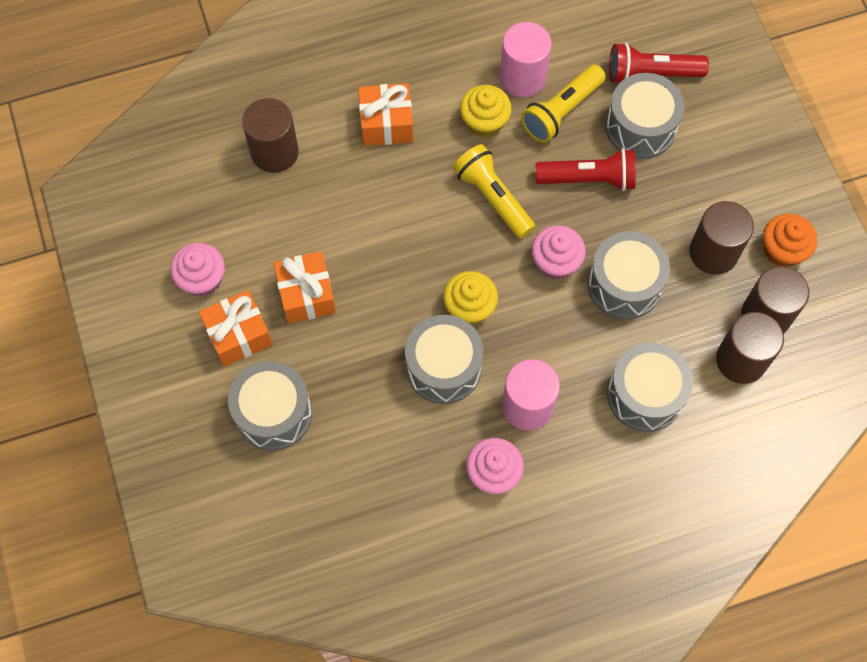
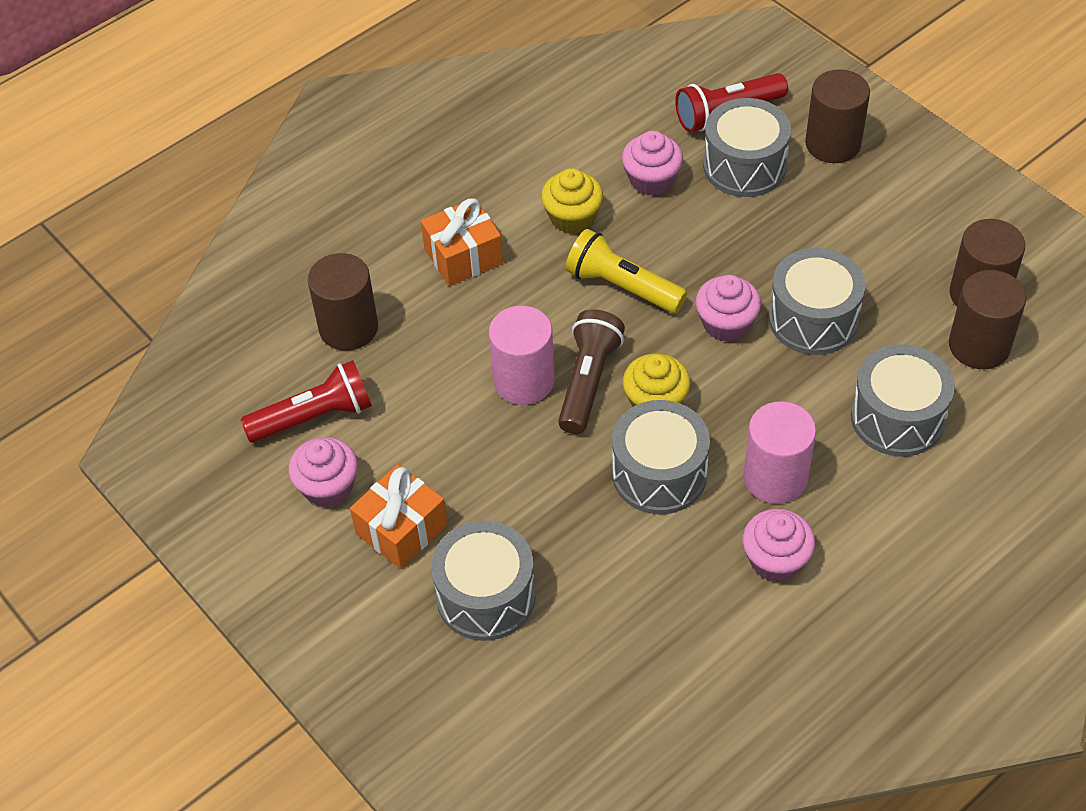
camera: 20 degrees left, 15 degrees down
(306, 295) = (461, 458): orange gift -> none
(428, 269) = (588, 381): none -> brown flashlight
(522, 77) = (591, 162): pink cylinder -> pink cylinder (524, 381)
(561, 112) = (651, 180): yellow flashlight -> pink cupcake
(589, 179) = (717, 232): red flashlight -> red flashlight (314, 416)
(713, 252) = (889, 255): brown cylinder -> brown cylinder (833, 144)
(782, 250) = (959, 227): orange cupcake -> none

